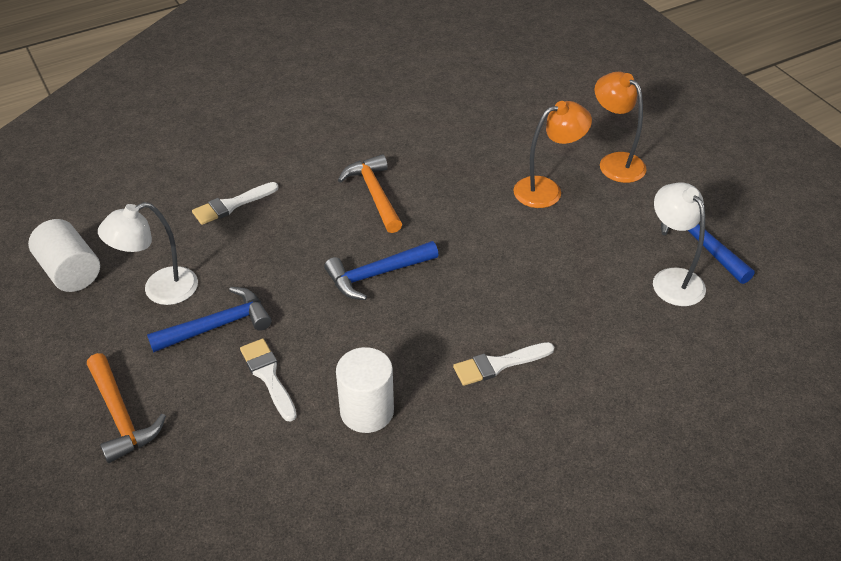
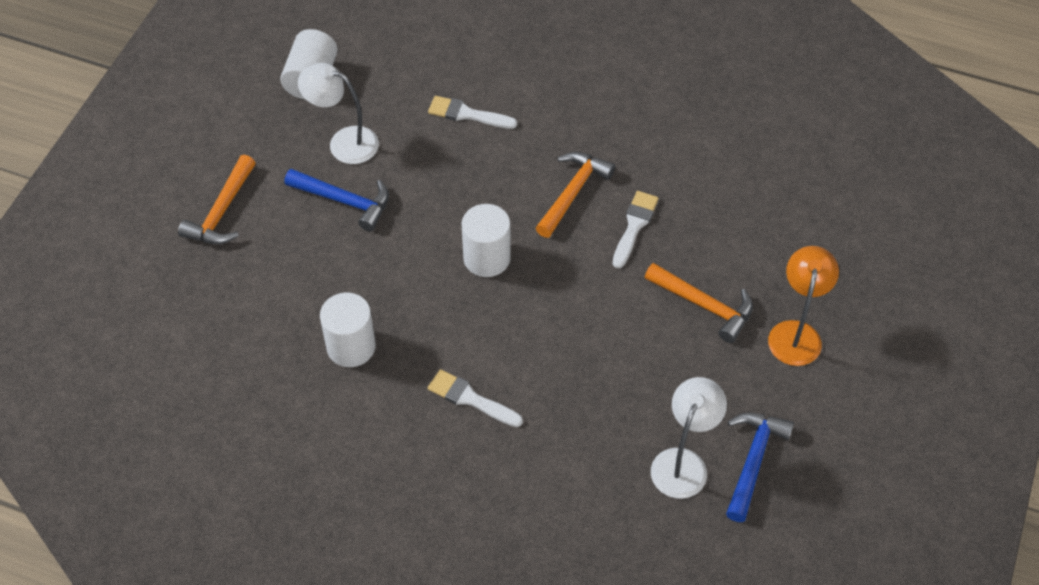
camera: 50 degrees right, 10 degrees up
(268, 376) = (328, 266): white brush -> white brush (634, 226)
(377, 274) = (487, 258): blue hammer -> white cylinder
(547, 189) = (704, 305): orange lamp -> orange hammer

